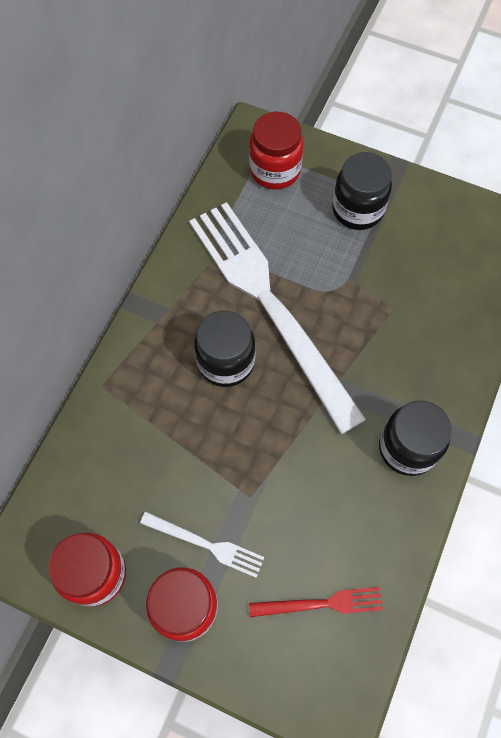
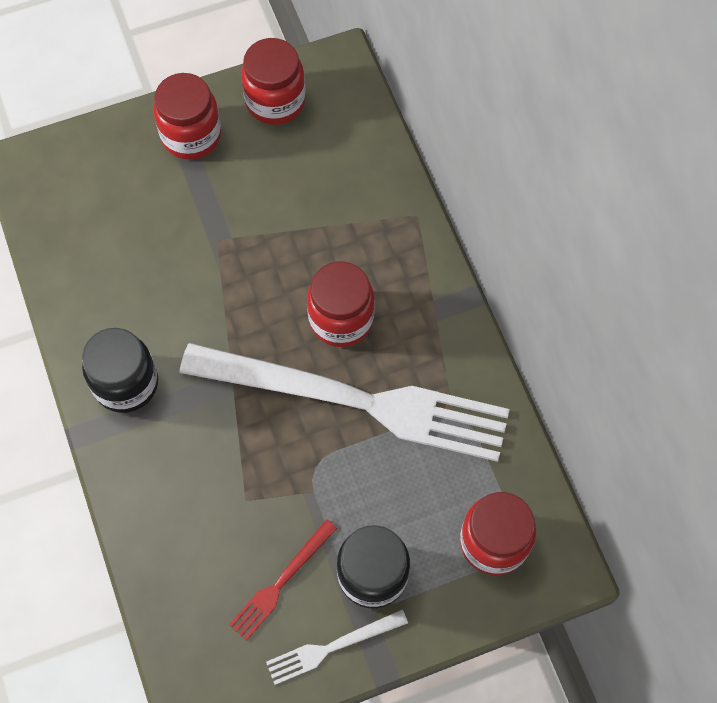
camera: 135 degrees right, 0 degrees up
(206, 544) = (217, 182): white fork -> white fork (332, 647)
(226, 362) = (341, 319): black jar -> red jar
(321, 603) = (96, 217): red fork -> red fork (281, 582)

